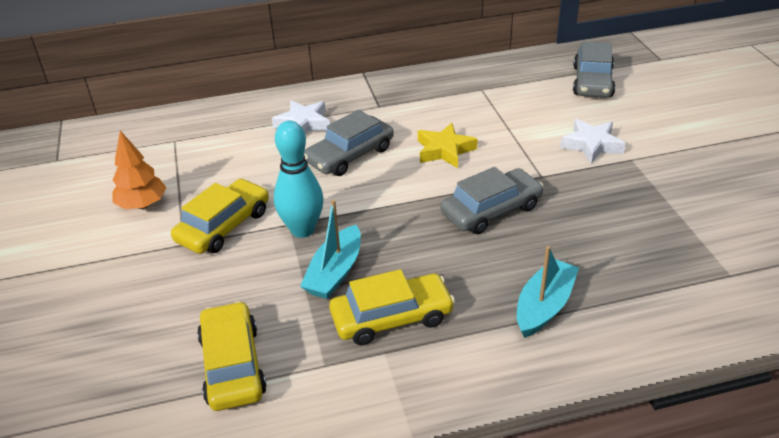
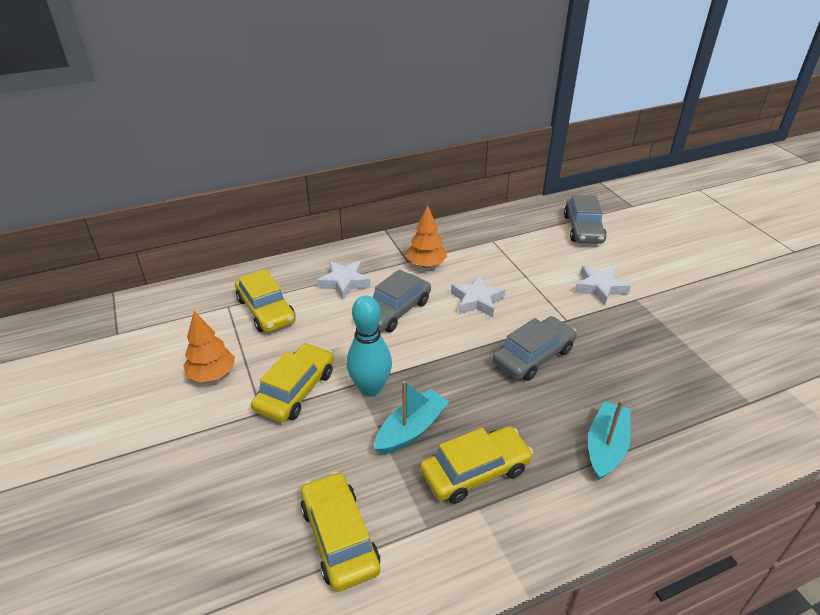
camera: 10 degrees left, 0 degrees up
(213, 147) = (266, 310): none -> yellow car
(335, 272) = (411, 429): turquoise boat -> turquoise boat turned 150 degrees counterclockwise
(398, 110) = (426, 264): none -> orange tree
(444, 150) = (477, 301): yellow star -> white star

